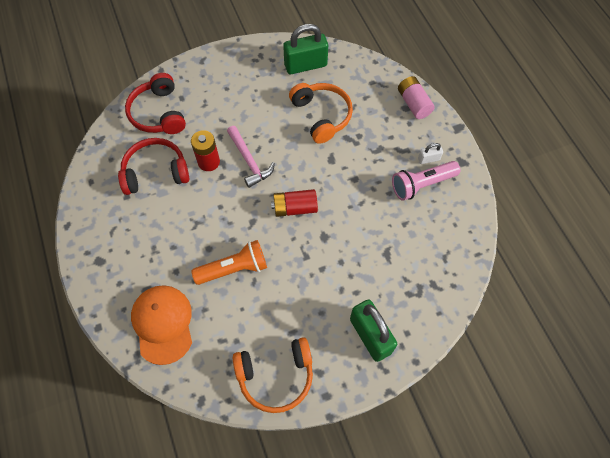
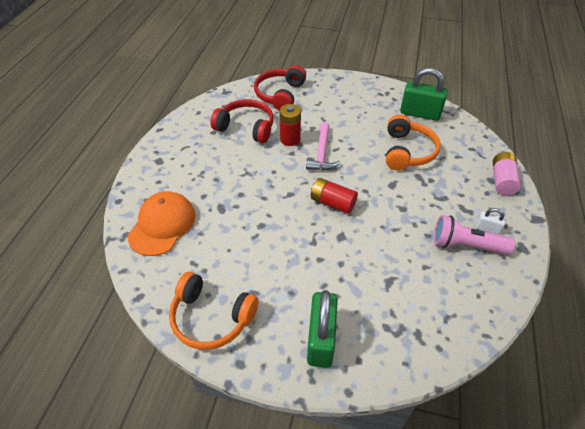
camera: 35 degrees right, 15 degrees down
(234, 269) = (247, 218): orange flashlight -> none

